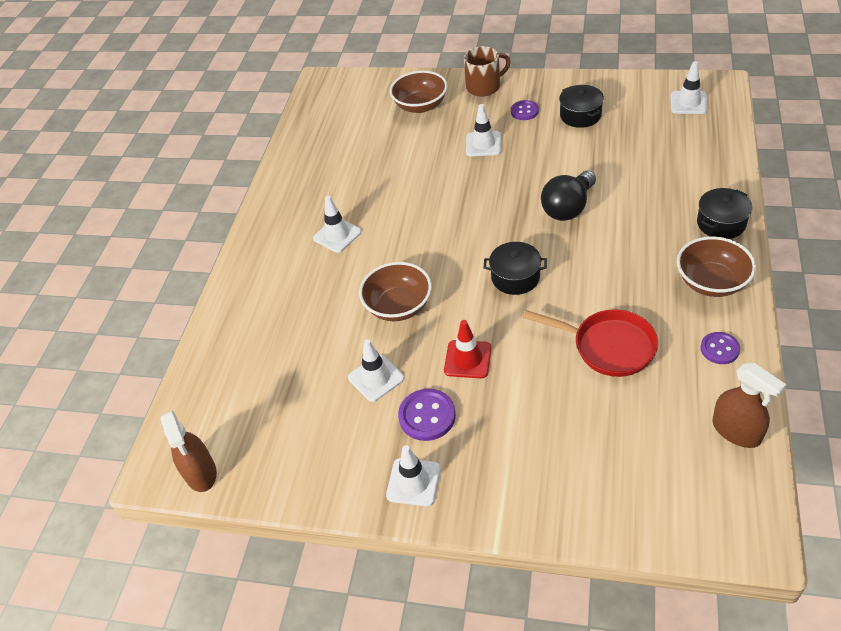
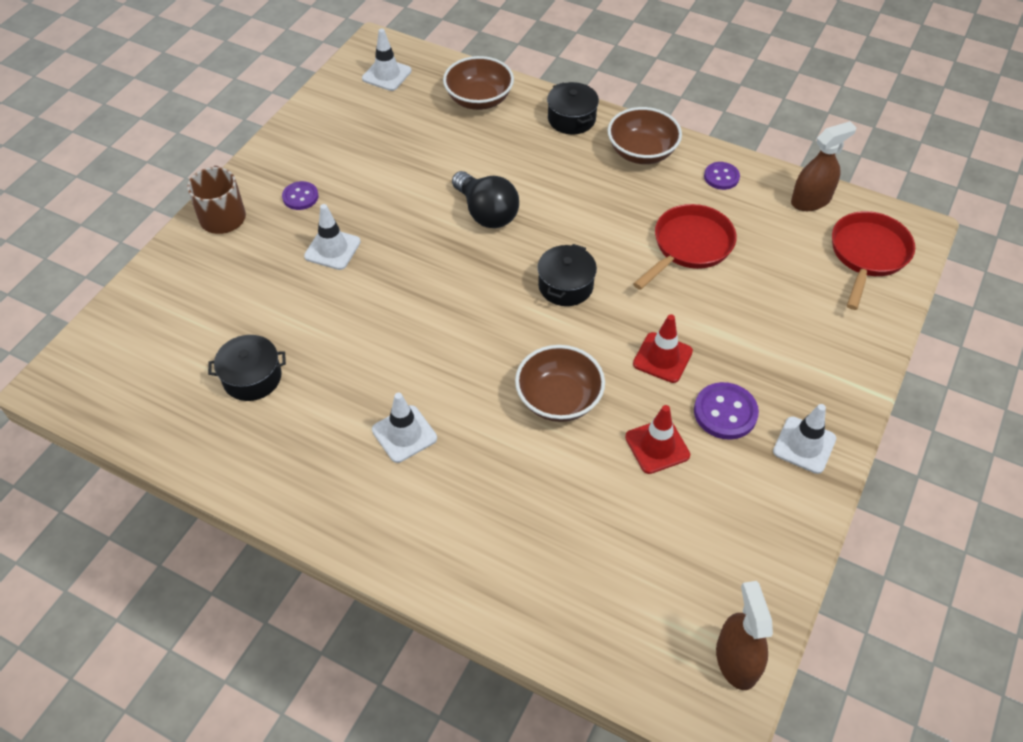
camera: 80 degrees left, 5 degrees up
(201, 472) = (736, 660): brown spray bottle -> brown spray bottle turned 90 degrees counterclockwise
(376, 378) = (657, 446): white traffic cone -> red traffic cone
(420, 106) = (209, 287): brown bowl -> brown bowl (479, 100)
(580, 115) = (344, 155): black pot -> black pot (252, 377)
(685, 497) = (867, 255): none -> red pan

